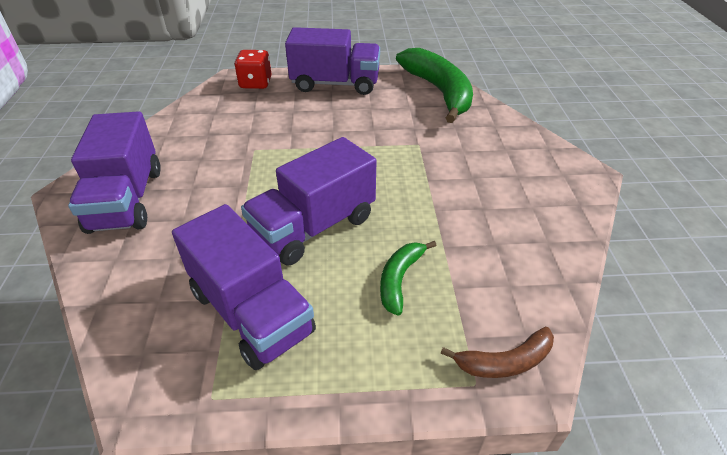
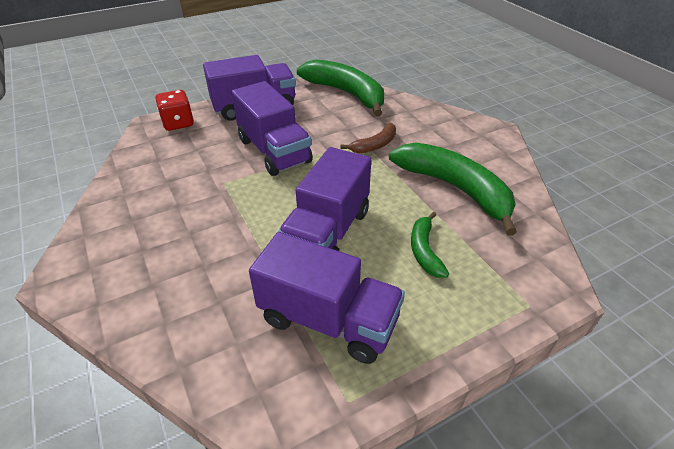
camera: 25 degrees left, 0 degrees up
(127, 199) = (131, 265): purple truck -> purple truck (274, 151)
(485, 224) = (454, 188): none -> green banana
(505, 362) = (537, 282): brown banana -> brown banana (375, 145)

